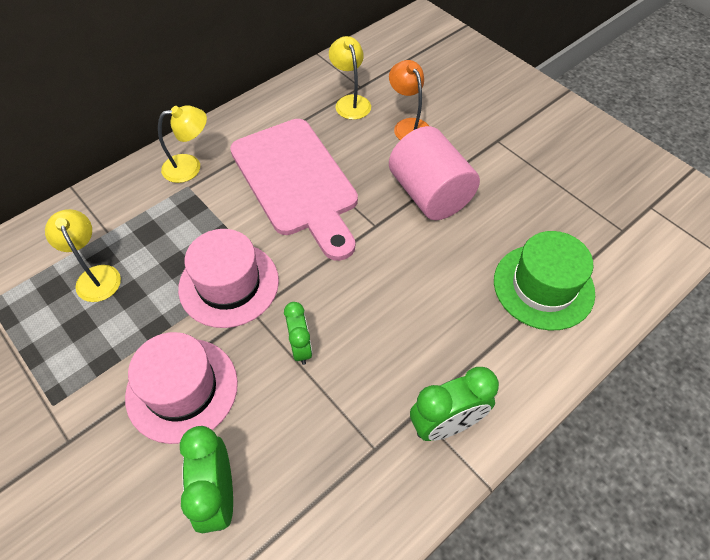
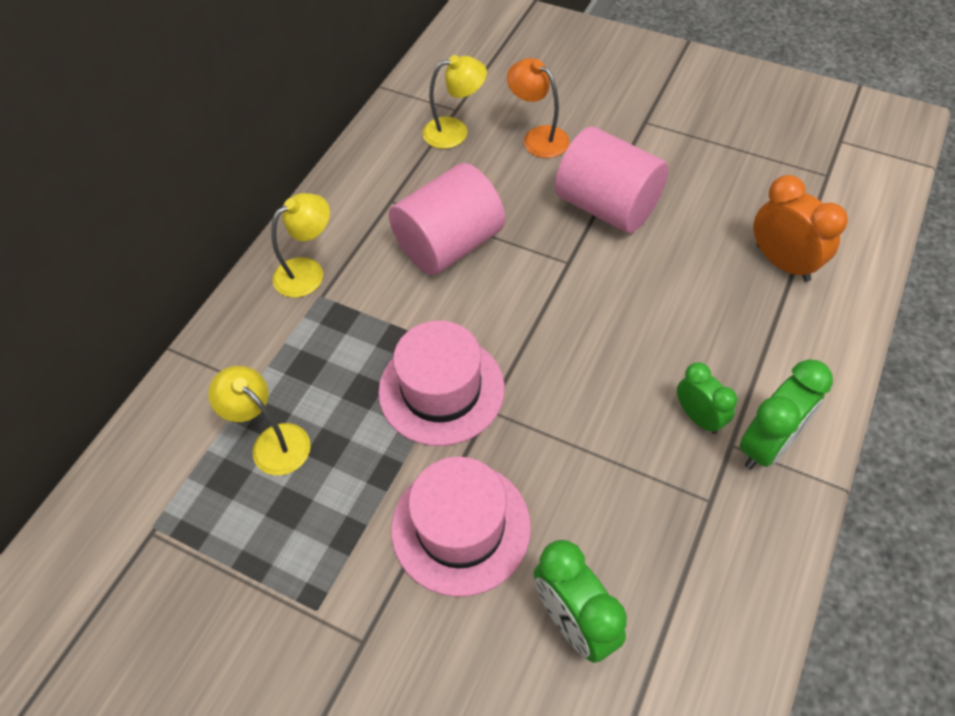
camera: 20 degrees left, 0 degrees up
(297, 182) = (449, 244): pink cutting board -> pink cylinder
(300, 347) = (567, 427): green clock -> green clock (698, 417)
(350, 102) = (455, 131): yellow lamp -> yellow lamp turned 120 degrees clockwise
(543, 286) = (782, 263): green hat -> orange clock

